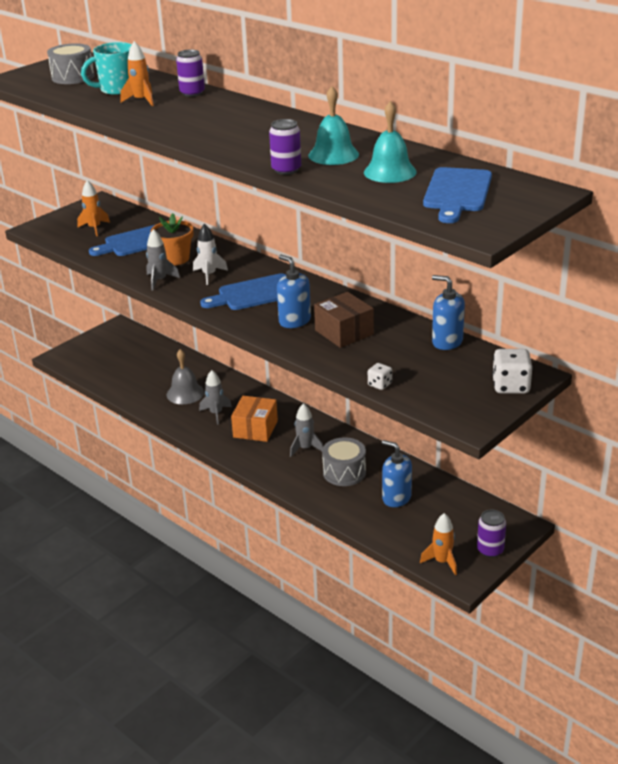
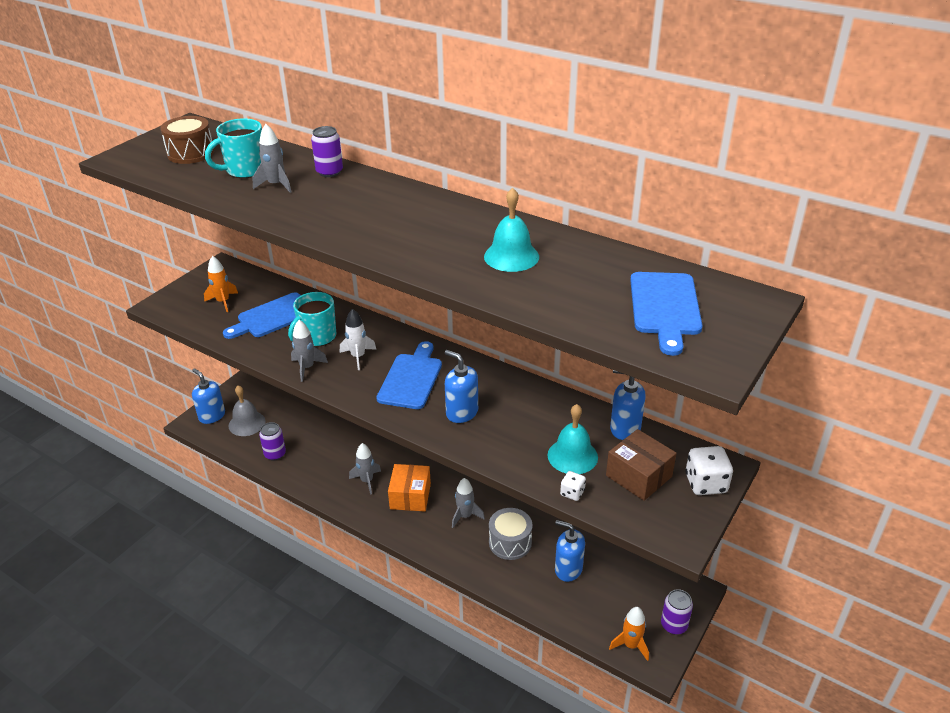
camera: 10 degrees left, 5 degrees up
(73, 77) = (191, 153): grey drum -> brown drum
(79, 352) = (212, 416): none -> blue soap dispenser
(141, 101) = (276, 185): orange rocket -> grey rocket
(175, 259) = (317, 337): orange flower pot -> turquoise mug
(185, 393) = (330, 458): grey bell -> grey bell (247, 423)
(254, 294) = (411, 378): blue cutting board -> blue cutting board turned 135 degrees clockwise
(286, 170) = (467, 282): purple can -> purple can (275, 454)
(344, 332) = (517, 424): brown box -> brown box (638, 476)
(390, 172) = (581, 279): turquoise bell -> turquoise bell (572, 456)

